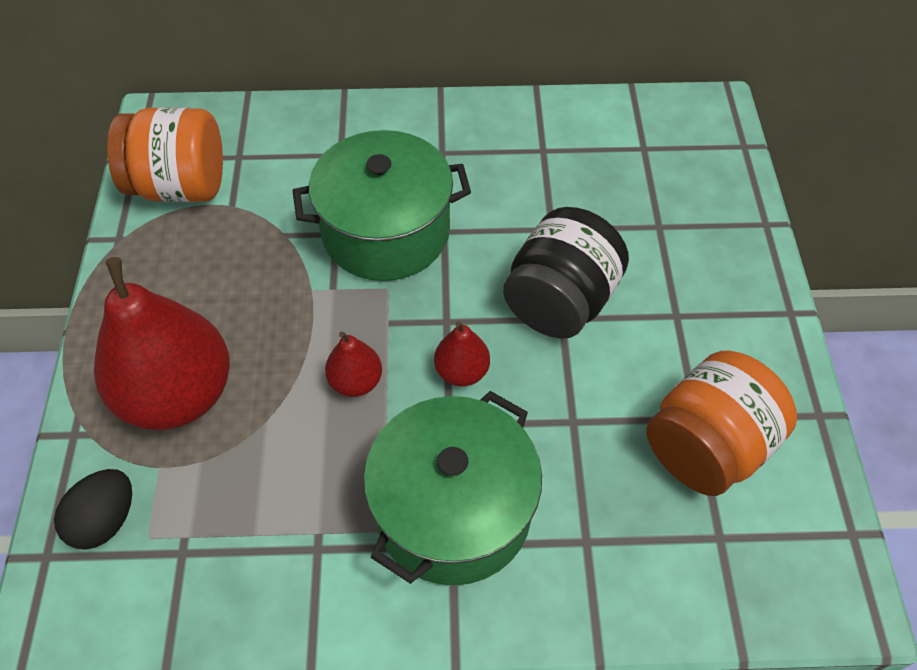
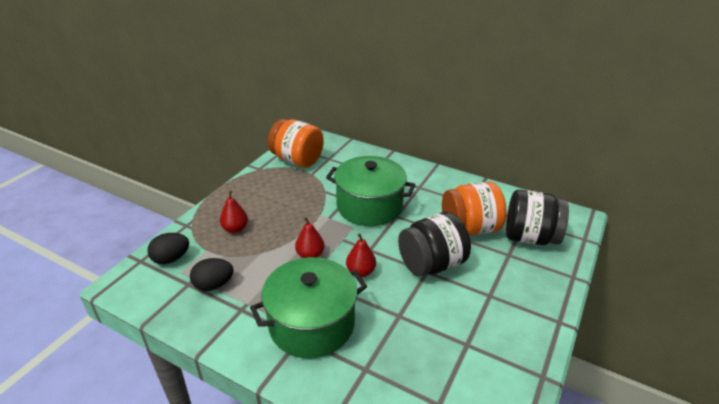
camera: 30 degrees right, 20 degrees down
(178, 395) = (235, 228): red pear -> red pear, size x0.45
(231, 529) = (213, 285): none -> black egg
(670, 178) = (530, 237): none -> black jar
(706, 447) = (463, 359): orange jar -> orange jar (469, 228)

